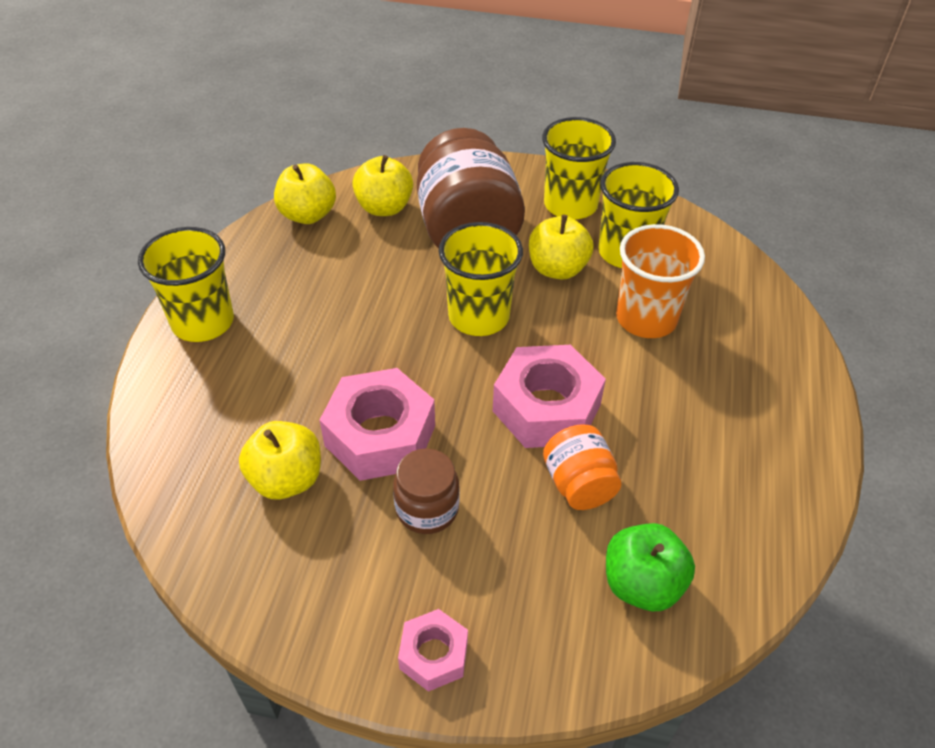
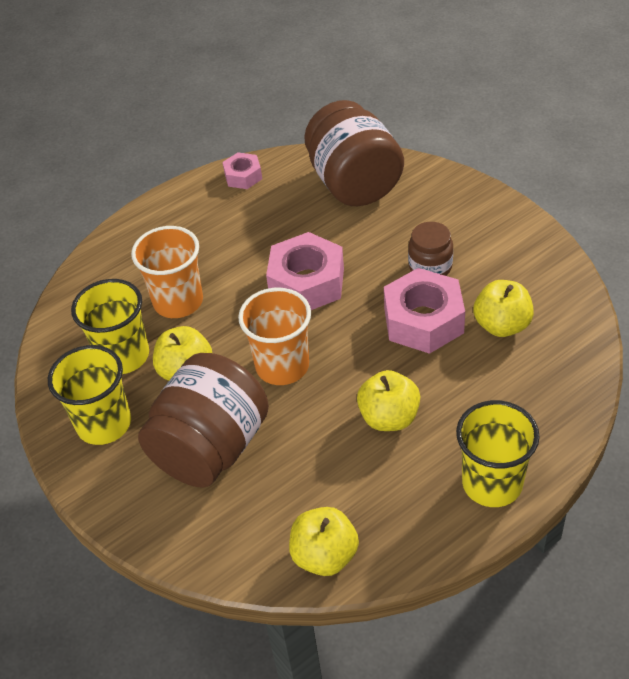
camera: 135 degrees left, 0 degrees up
(384, 208) = (251, 520): yellow apple -> yellow apple (389, 417)
(433, 655) = (482, 207): pink nut -> pink nut (243, 176)
(479, 316) = (282, 366): yellow cup -> orange cup
(578, 484) = (335, 236): orange jar -> none
(642, 584) = (354, 183): green apple -> brown jar

